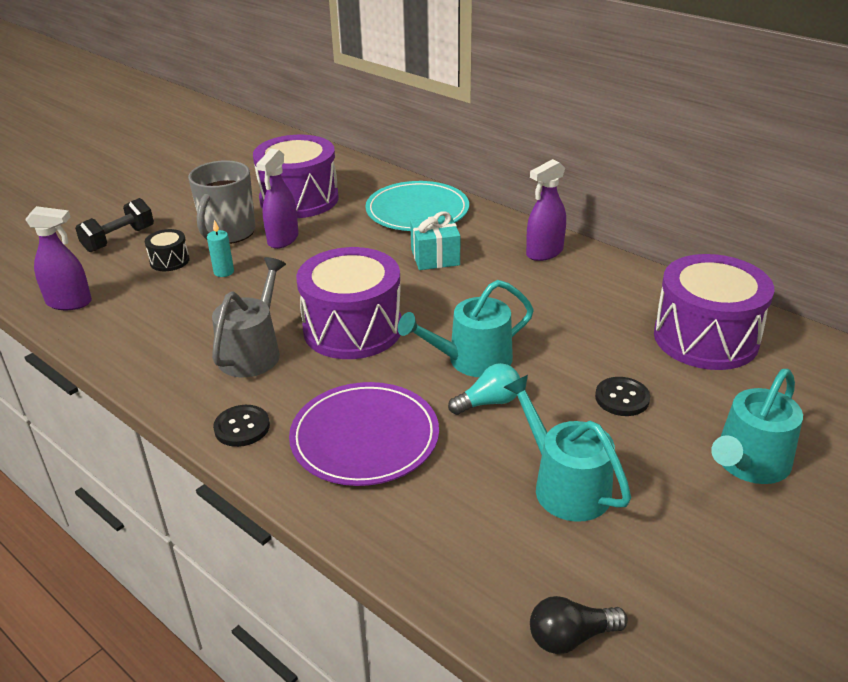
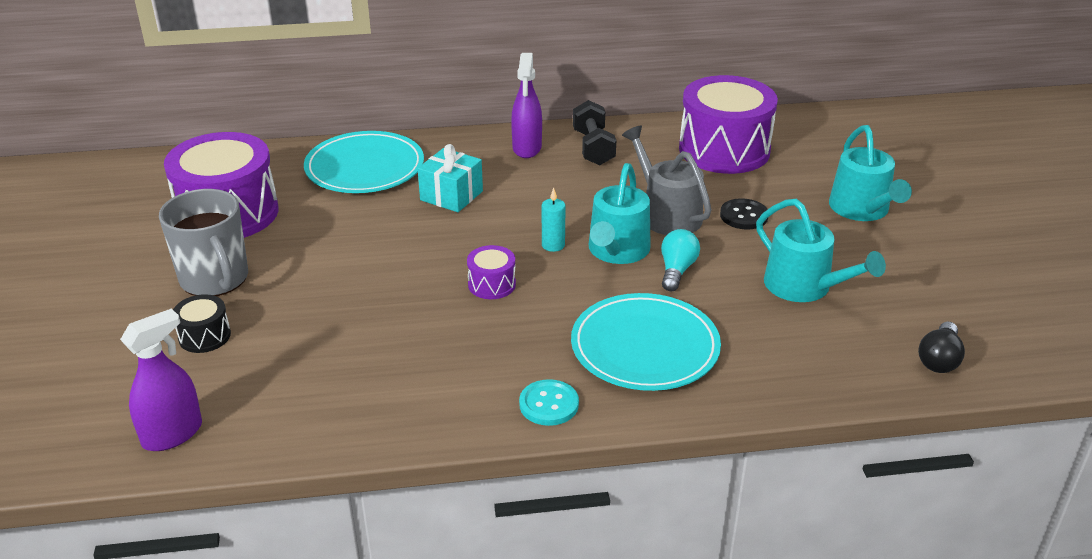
camera: 50 degrees left, 0 degrees up
(119, 239) = (98, 352): black dumbbell -> black dumbbell (593, 148)
(224, 272) = (284, 312): turquoise candle -> turquoise candle (553, 245)
(242, 427) = (549, 404): black button -> turquoise button
(252, 352) = (446, 352): grey watering can -> grey watering can (667, 214)
(283, 239) = (285, 254): purple spray bottle -> none
(352, 329) = (492, 284): purple drum -> purple drum, size x0.44
(365, 438) = (645, 347): purple plate -> turquoise plate
(565, 485) = (804, 287): turquoise watering can -> turquoise watering can turned 135 degrees counterclockwise

